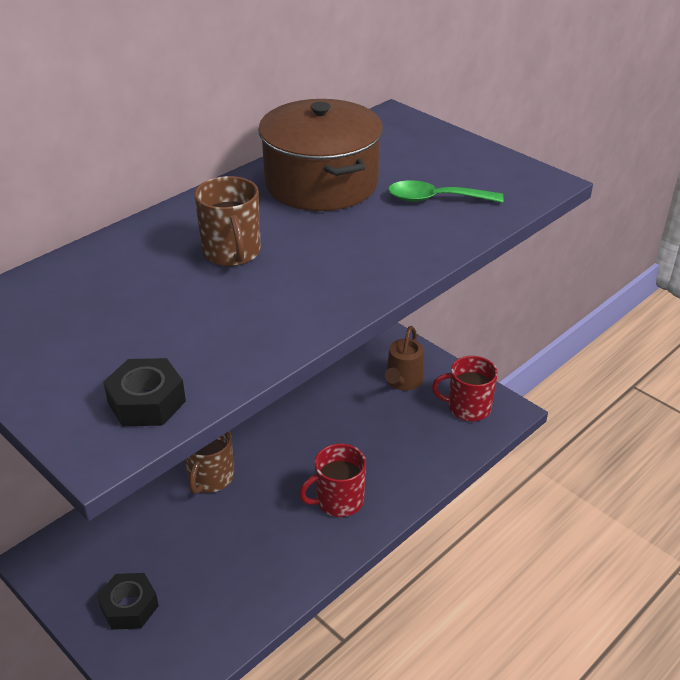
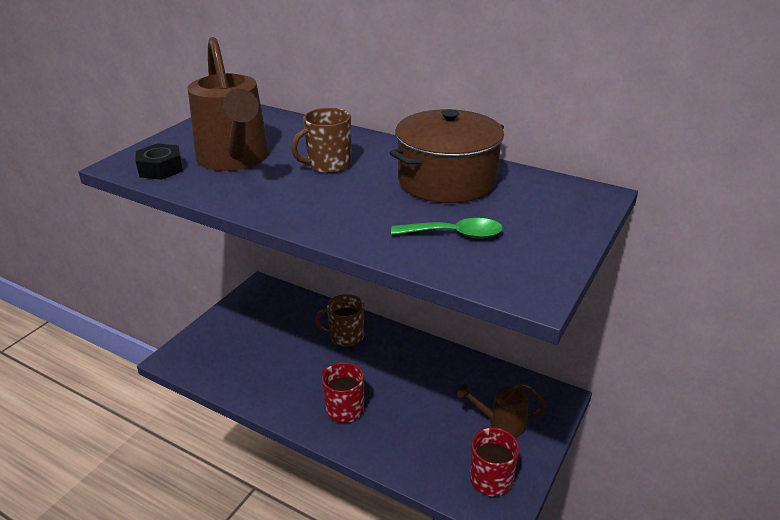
camera: 75 degrees right, 5 degrees down
(129, 607) = (230, 331): black nut -> none
(164, 327) = (235, 160): none -> brown watering can
(435, 199) = (455, 234): green spoon -> green spoon turned 105 degrees clockwise

